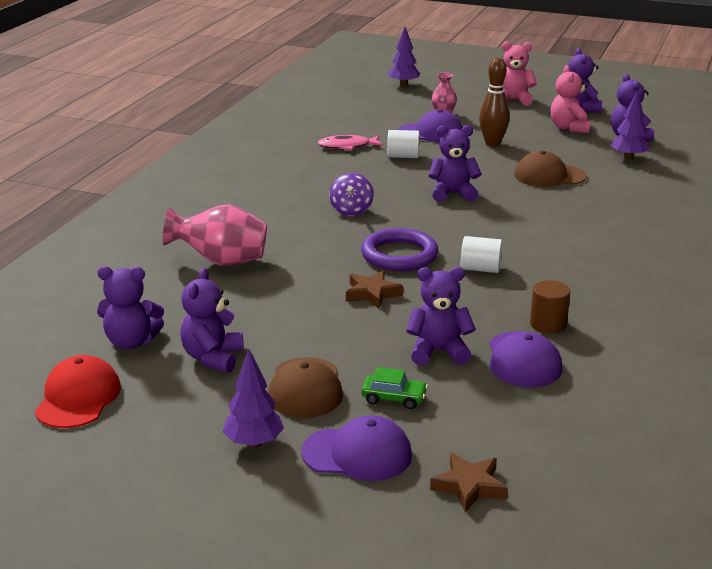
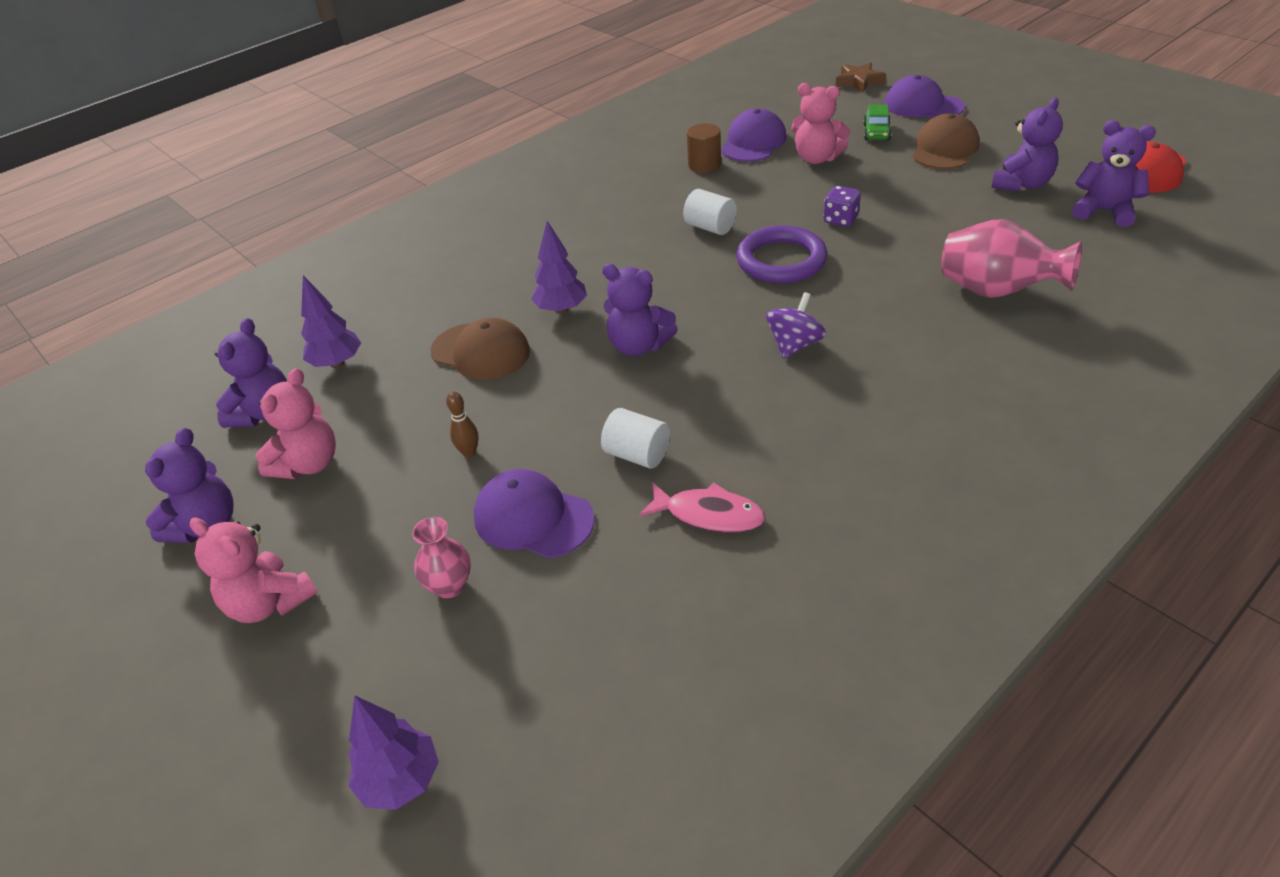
camera: 150 degrees left, 15 degrees up
(254, 443) = (997, 121): purple tree -> purple tree (561, 309)
(372, 294) = (840, 220): brown star -> purple dice
(394, 398) = (876, 132): green car -> green car turned 120 degrees counterclockwise
(438, 352) = (816, 158): purple teddy bear -> pink teddy bear
(492, 143) = (469, 453): brown bowling pin -> brown bowling pin, size x0.52

